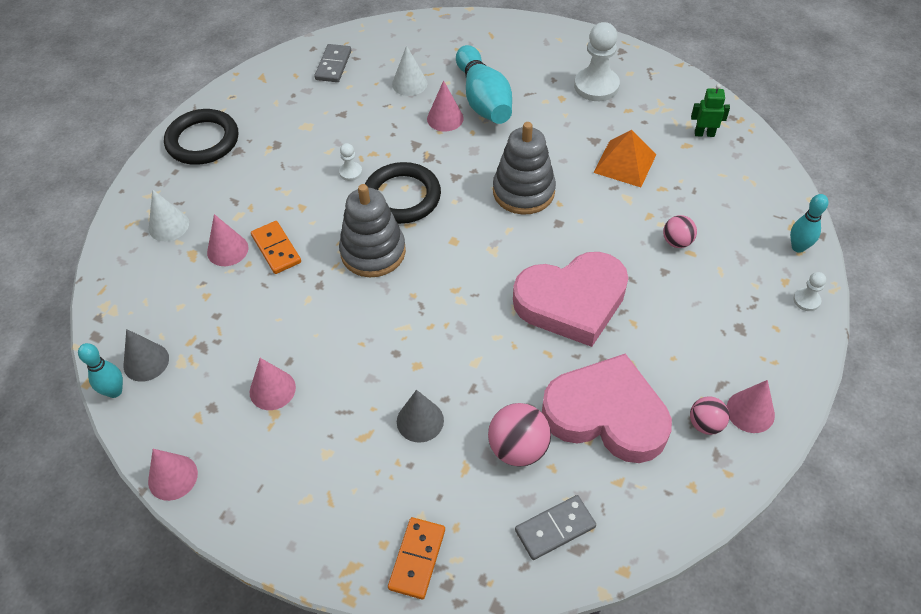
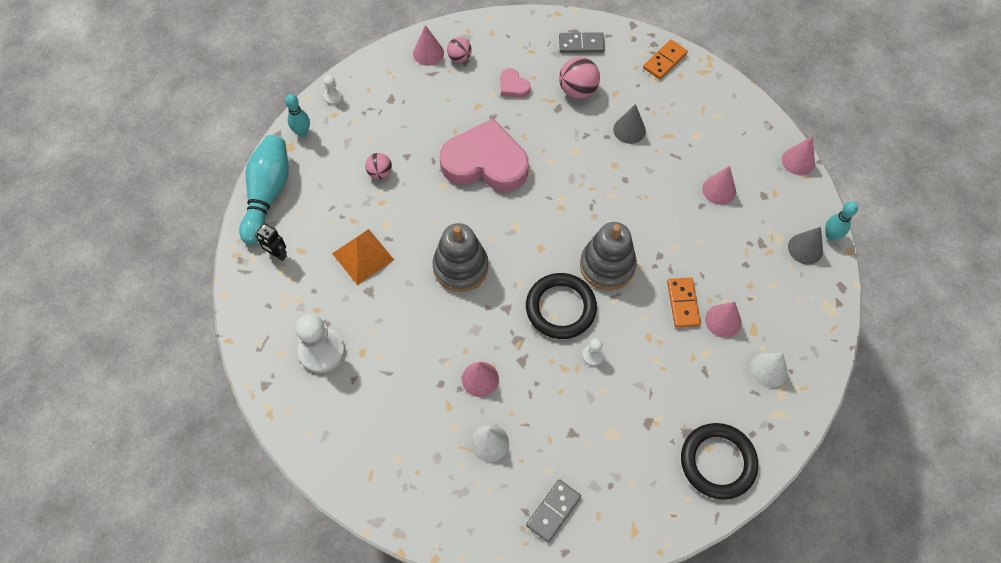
camera: 155 degrees left, 10 degrees up
(483, 99) = (432, 385): turquoise bowling pin -> turquoise bowling pin (268, 195)
(606, 414) = (513, 86): pink heart -> pink heart, size x0.42
(704, 134) = (277, 254): green robot -> black robot

